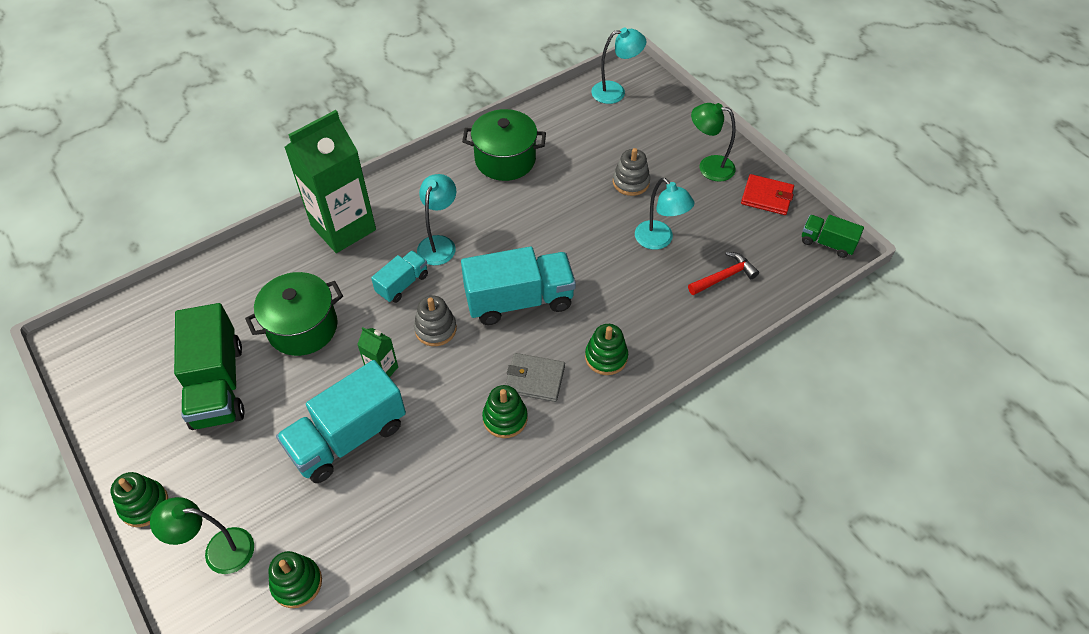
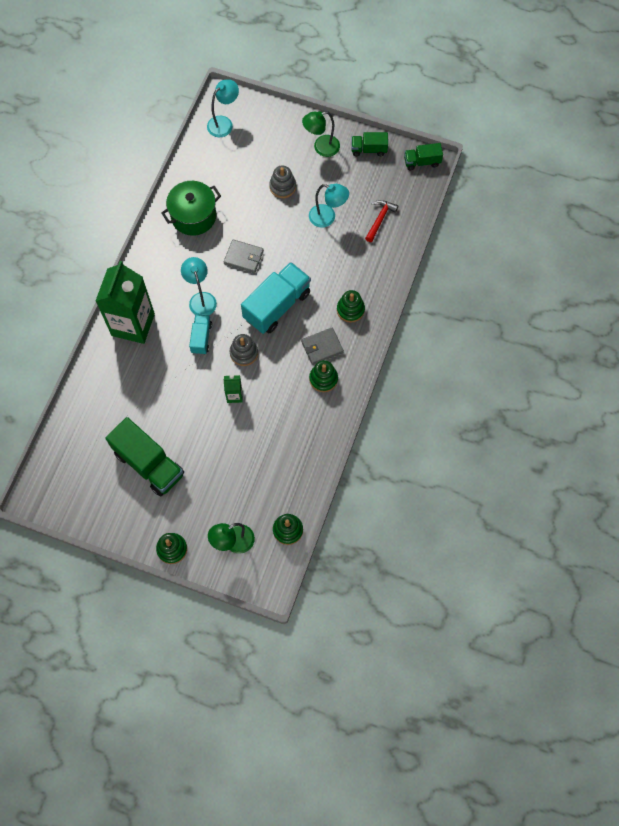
camera: 35 degrees left, 15 degrees up
(302, 327) = (166, 400): green pot -> none
(348, 437) = (248, 443): turquoise truck -> none
(524, 228) = (243, 257): none -> grey wallet
(766, 197) = (369, 149): red wallet -> green truck

